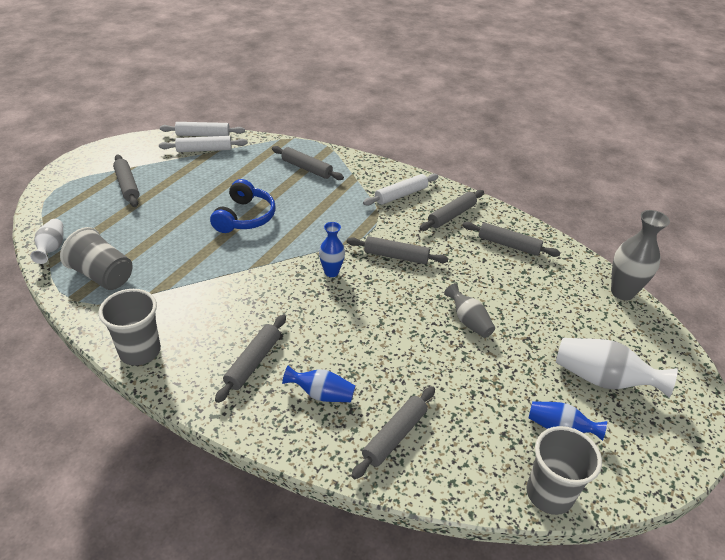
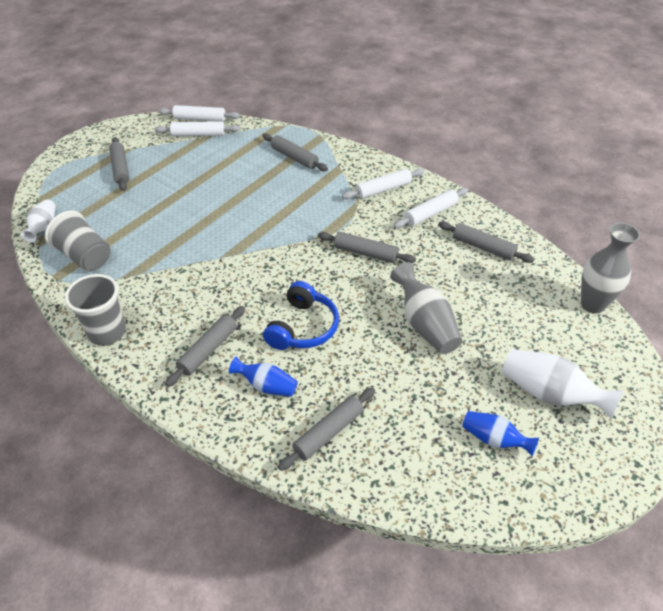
camera: 10 degrees right, 5 degrees up
(245, 217) = (225, 205): blue headphones -> blue headphones (303, 327)
(331, 272) = (298, 266): blue vase -> none
(451, 215) = (430, 213): grey rolling pin -> white rolling pin
(468, 321) = (425, 324): grey vase -> grey vase, size x1.61
(549, 494) = (468, 503): grey cup -> none

